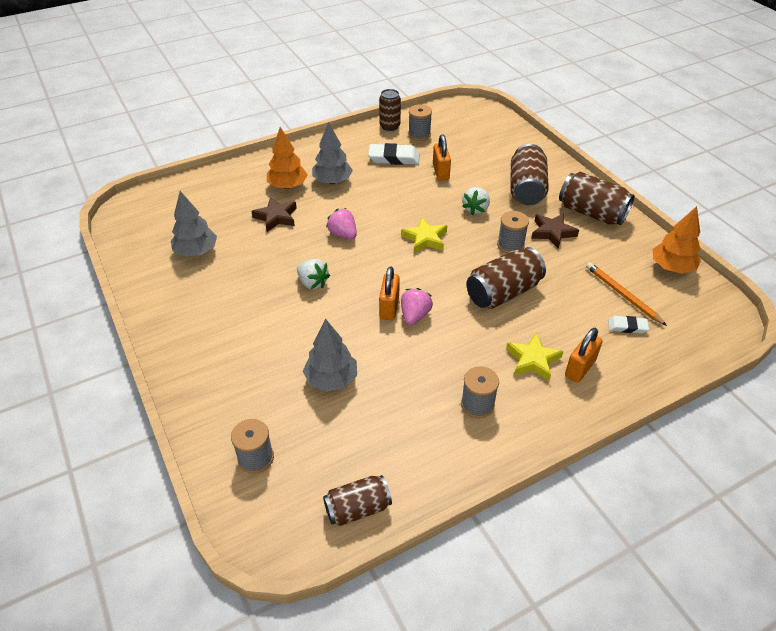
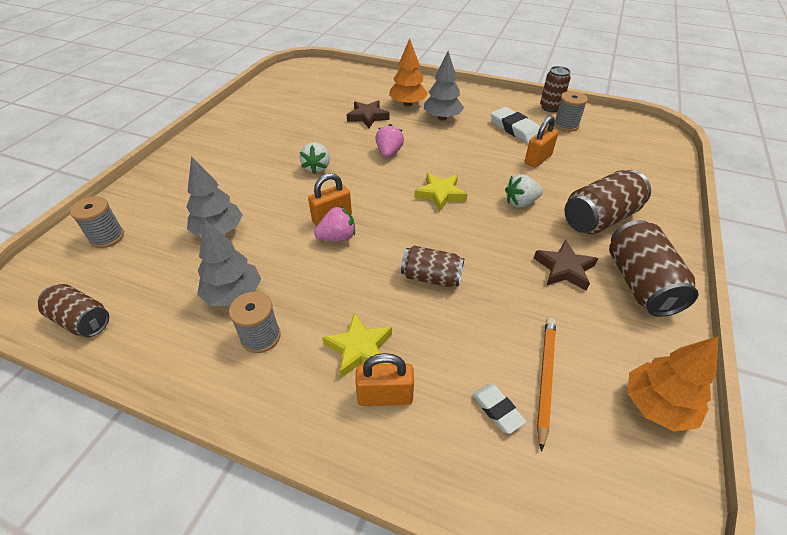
camera: 50 degrees right, 0 degrees up
(196, 251) = (292, 107): grey tree -> grey tree (233, 294)
(503, 292) = (431, 277): brown can -> brown can, size x0.65
(510, 245) = (504, 249): grey spool -> none

